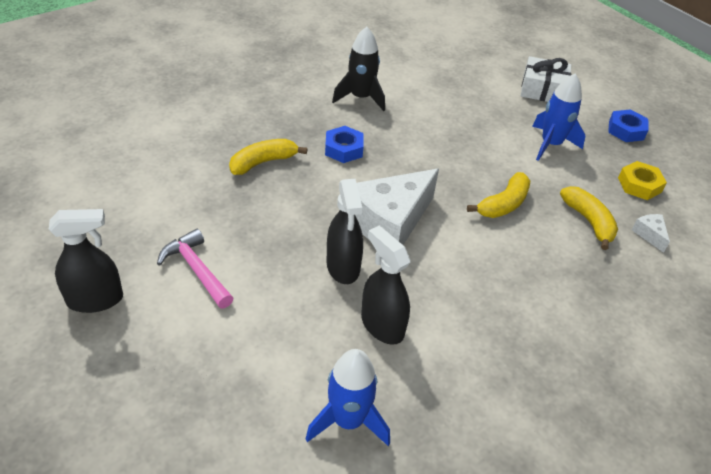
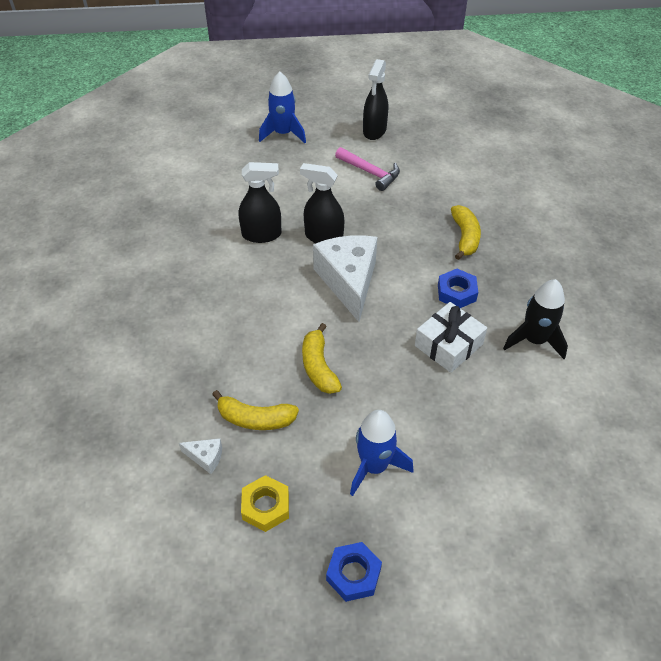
camera: 125 degrees right, 5 degrees up
(197, 270) = (370, 172): pink hammer -> pink hammer turned 45 degrees clockwise
(348, 421) = (214, 194): blue rocket -> blue rocket (283, 134)
(543, 90) = (478, 536): white gift -> white gift (448, 345)

